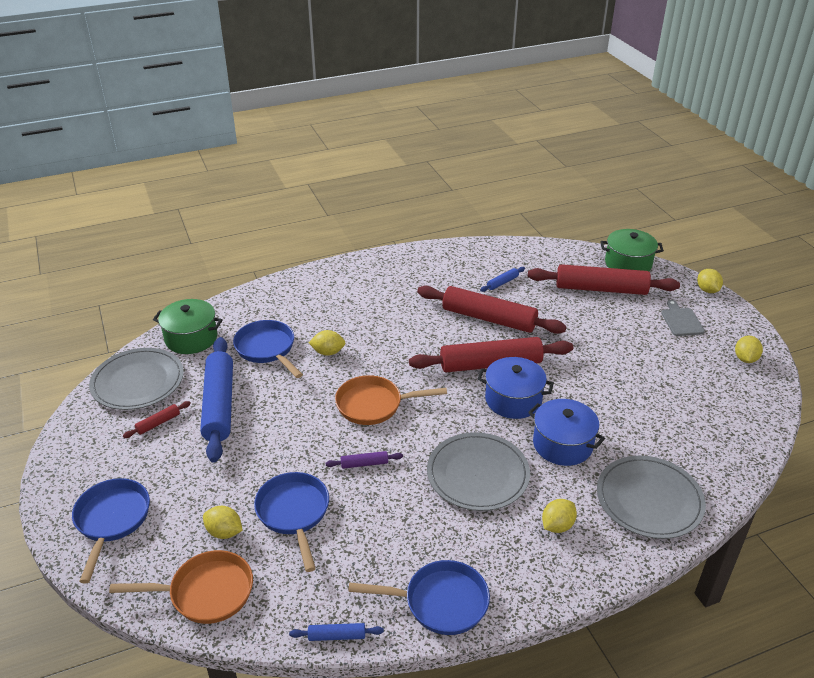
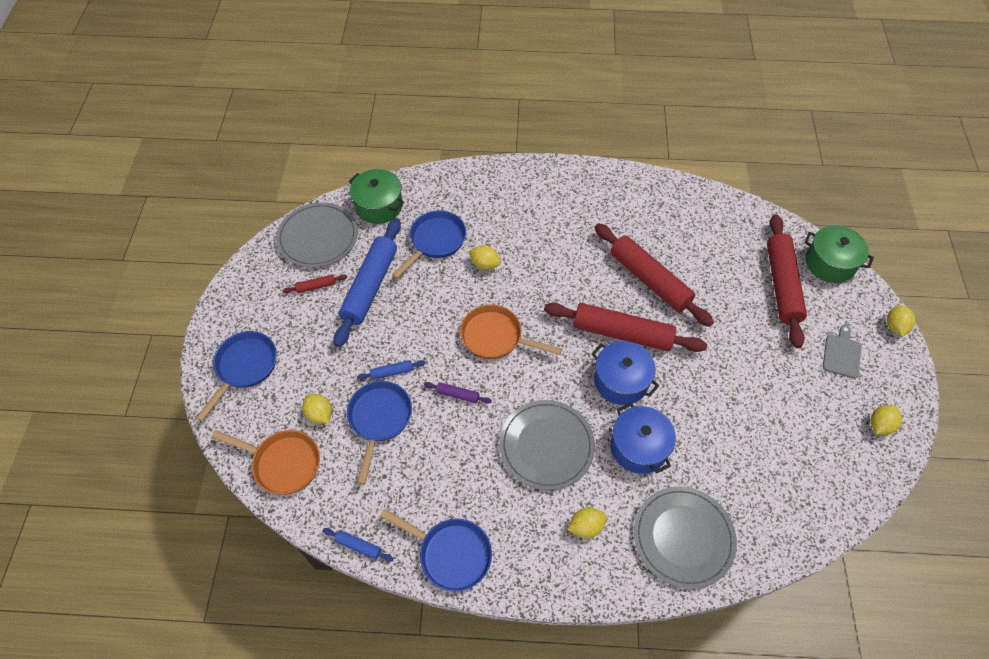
camera: 25 degrees right, 20 degrees up
(267, 349) = (435, 241): blue pan -> blue pan turned 45 degrees clockwise
(502, 283) = (686, 242): blue rolling pin -> blue rolling pin (392, 372)
(601, 289) = (781, 285): red rolling pin -> red rolling pin turned 60 degrees clockwise

